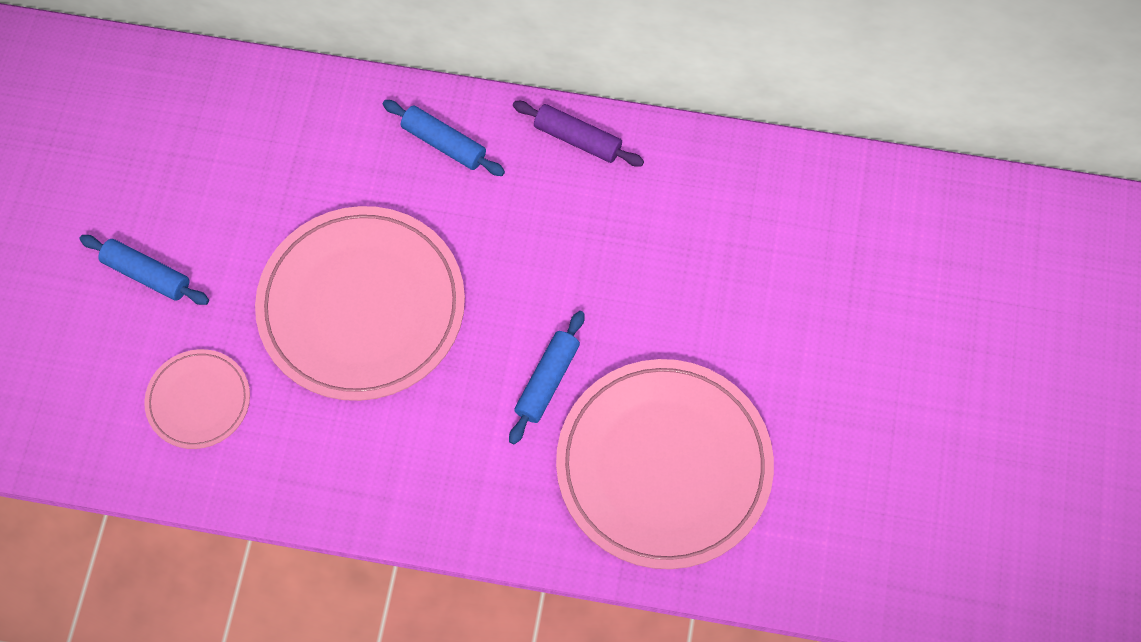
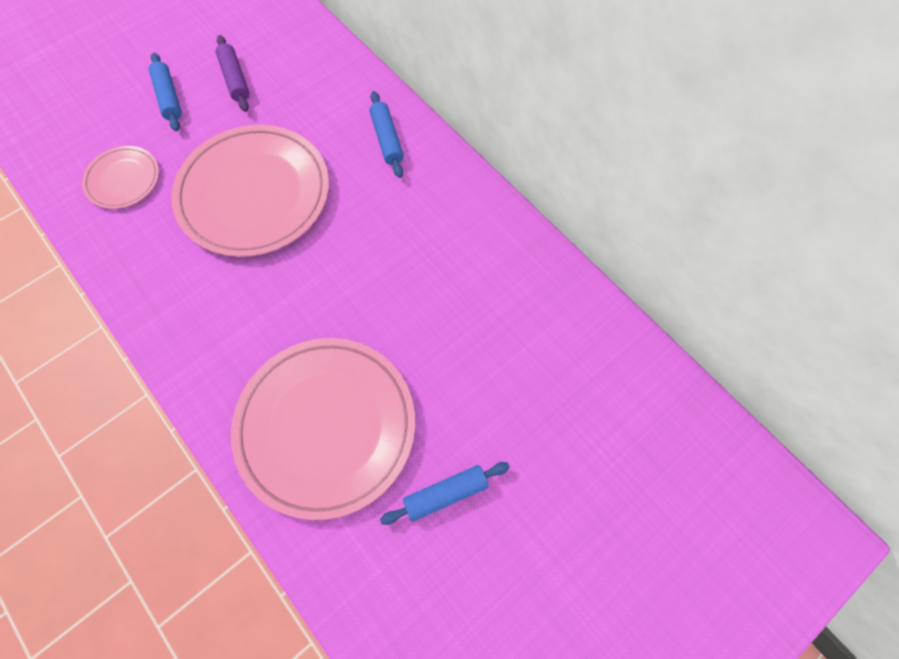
camera: 40 degrees right, 0 degrees up
(547, 381) = (310, 316): blue rolling pin -> blue rolling pin (446, 494)
(577, 139) = (465, 190): purple rolling pin -> purple rolling pin (235, 79)

